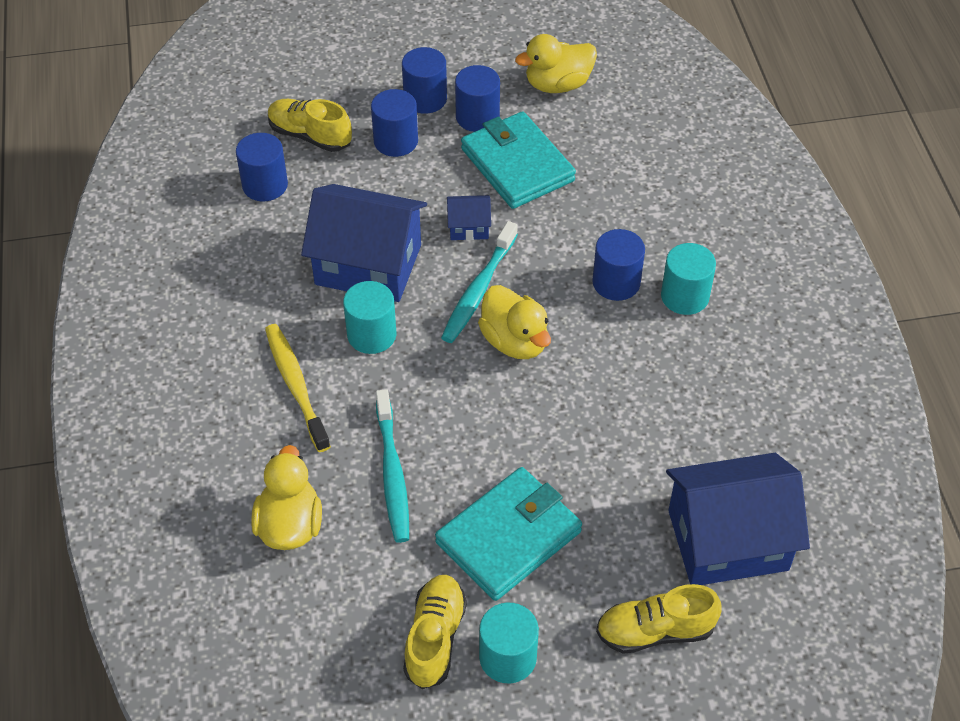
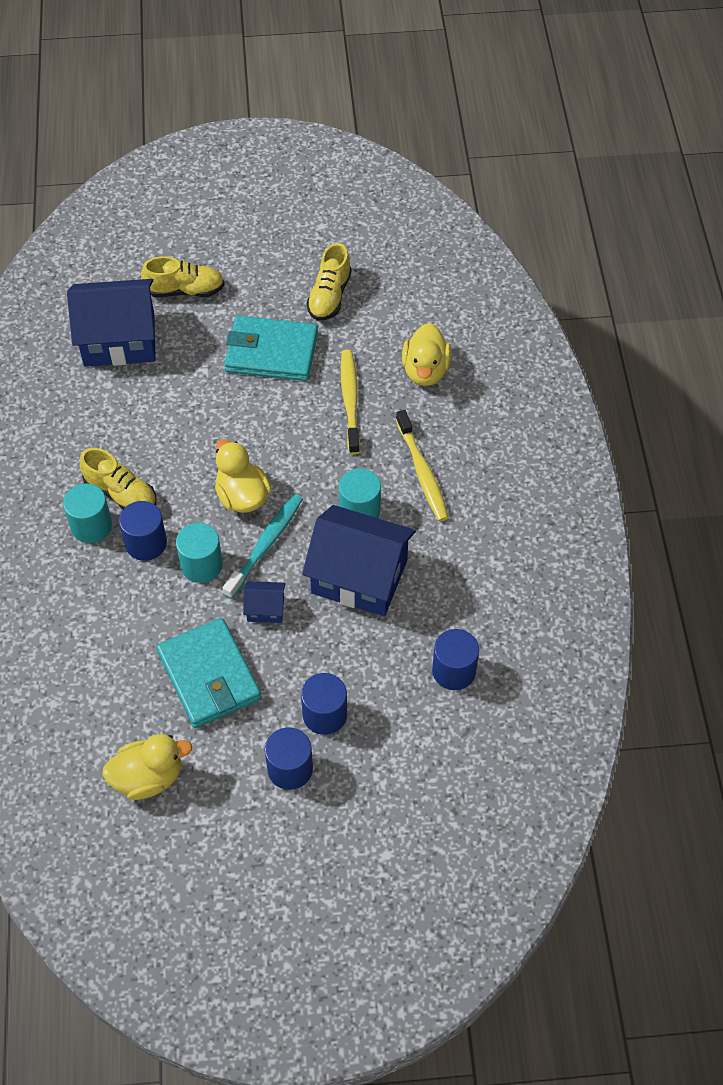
camera: 175 degrees left, 5 degrees up
(310, 136) = (410, 728): yellow shoe -> yellow shoe (121, 494)
(392, 473) = (350, 400): turquoise toothbrush -> yellow toothbrush
(477, 117) = (239, 739): blue cylinder -> none
(508, 537) = (271, 352): turquoise wallet -> turquoise wallet turned 45 degrees clockwise
(508, 657) = (283, 283): turquoise cylinder -> turquoise cylinder (201, 565)

